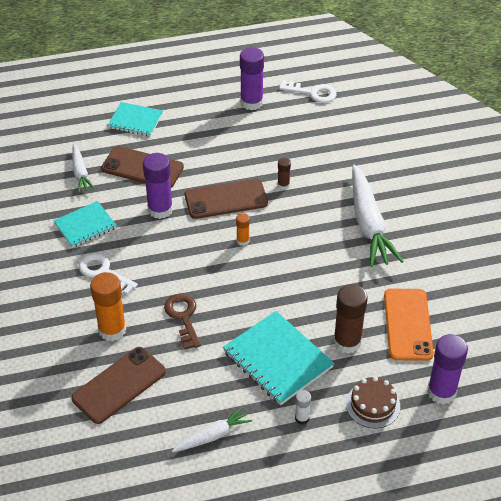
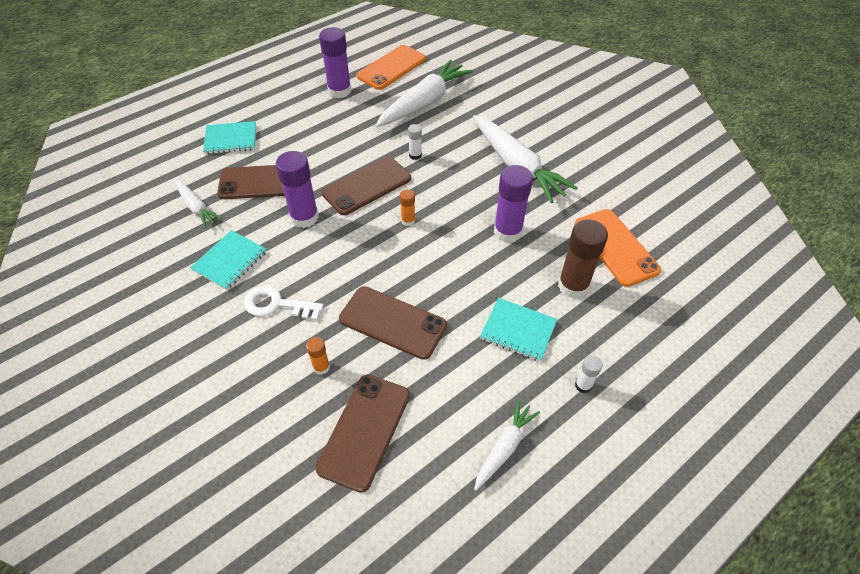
camera: 25 degrees left, 5 degrees up
(112, 330) = (321, 367): orange glue stick -> orange glue stick, size x0.50
(183, 317) = (393, 322): brown key -> brown phone
(277, 359) = (518, 330): turquoise notebook -> turquoise notebook, size x0.64
(283, 185) = (415, 155): brown glue stick -> white glue stick
(312, 93) = (391, 68): white key -> orange phone
(322, 137) = (424, 102): none -> white carrot
(373, 405) = (640, 341): brown cake -> none
(441, 392) = (692, 302): purple glue stick -> purple glue stick (507, 231)

